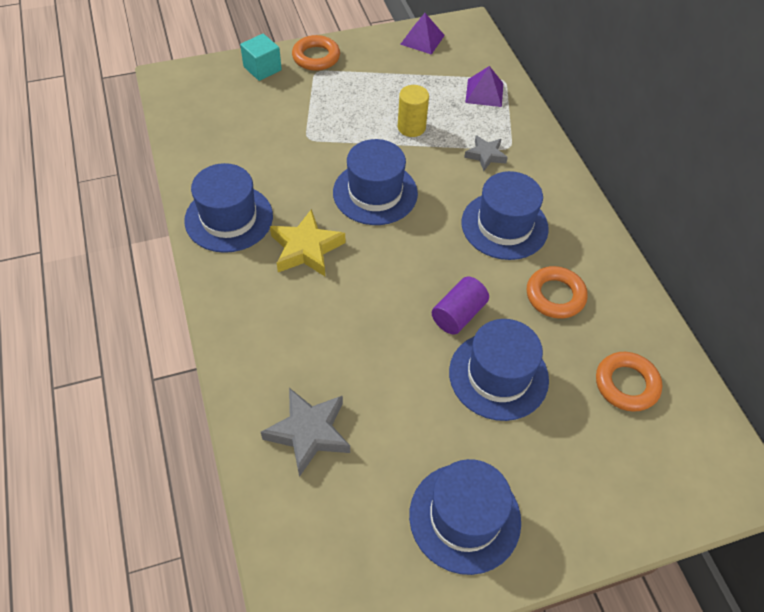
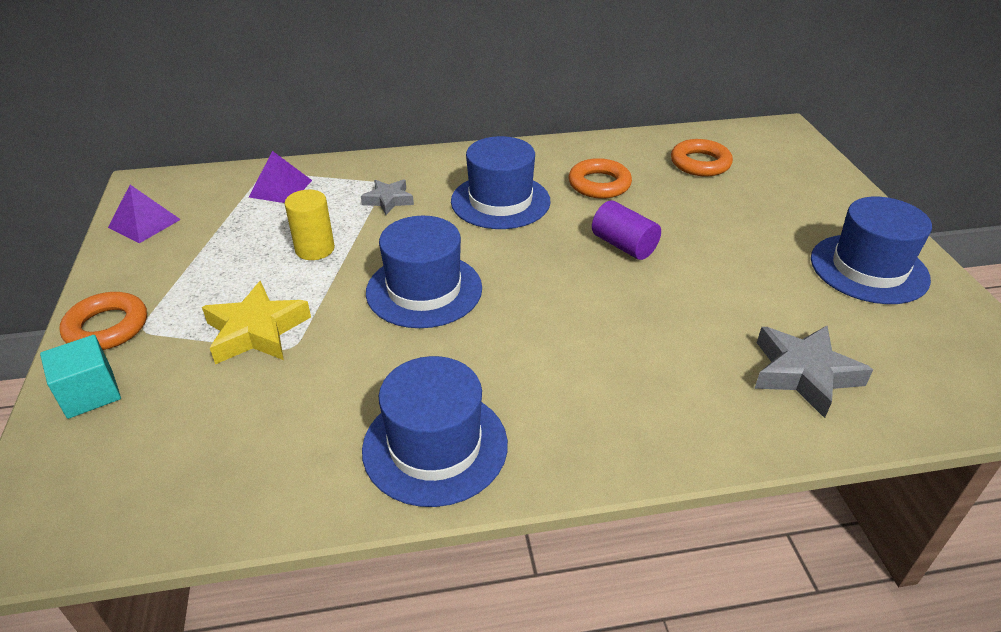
camera: 80 degrees left, 15 degrees down
(306, 248) = (511, 360): yellow star -> yellow star (256, 331)
(498, 375) = (700, 229): blue hat -> none

